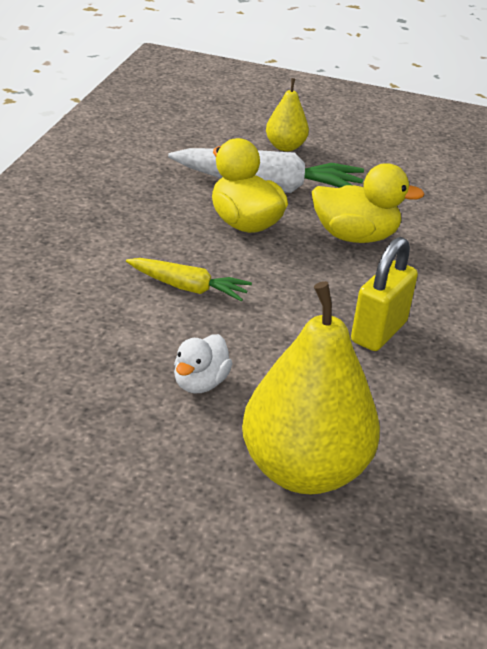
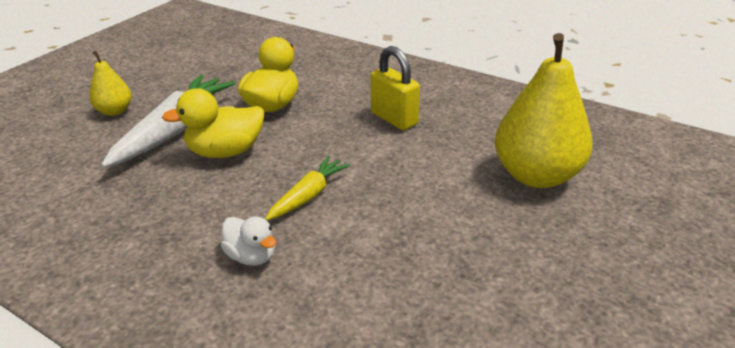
camera: 70 degrees left, 0 degrees up
(200, 383) = (438, 207): white duck -> white duck (251, 256)

